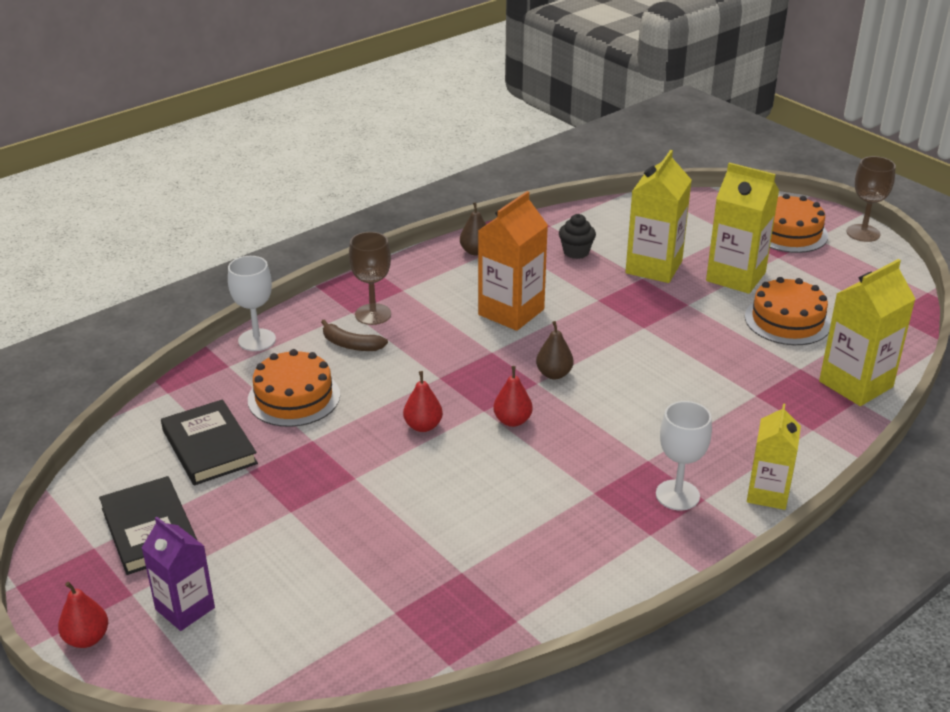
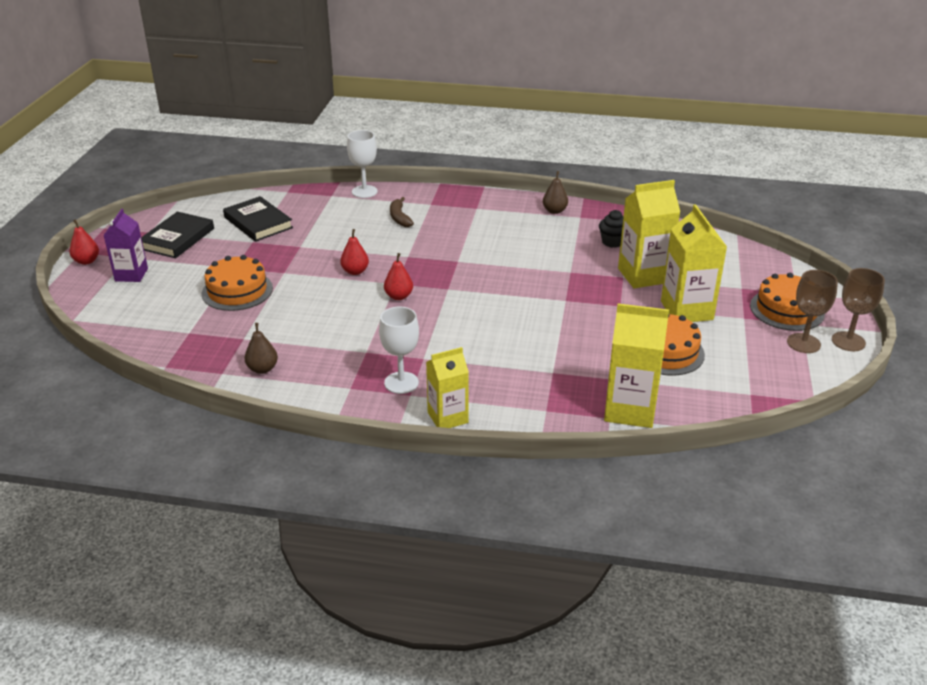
camera: 50 degrees right, 0 degrees up
(209, 447) = (258, 222): black book -> black book turned 60 degrees counterclockwise
(294, 397) = (329, 224): orange cake -> orange cake (237, 291)
(373, 314) = (438, 210): brown goblet -> brown goblet (803, 343)
(511, 312) = (508, 249): orange carton -> none
(554, 374) = (465, 290): brown pear -> brown pear (262, 369)

